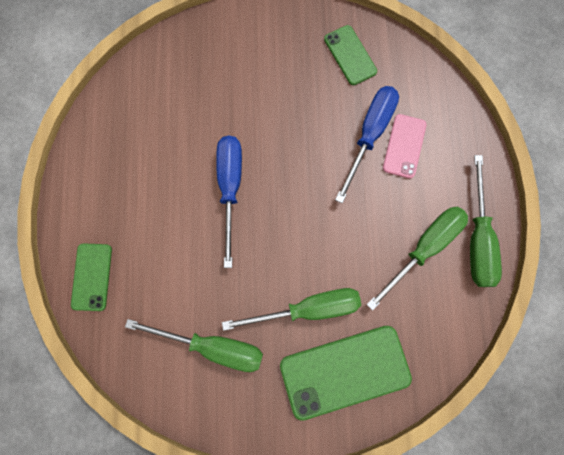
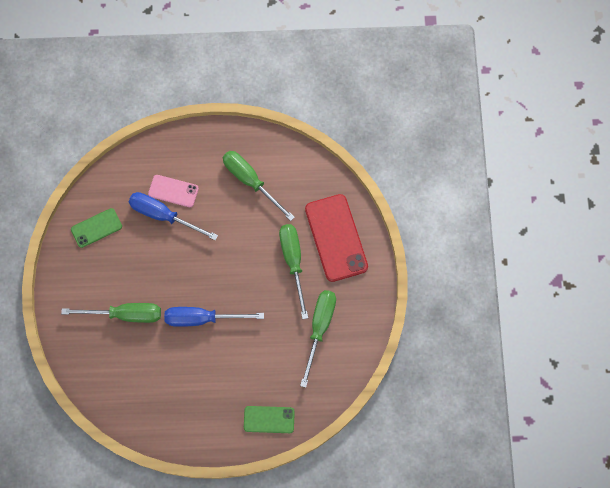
camera: 90 degrees left, 5 degrees down
(344, 371) = (336, 238): green phone -> red phone
(477, 239) = (244, 145): green screwdriver -> green screwdriver (125, 314)

